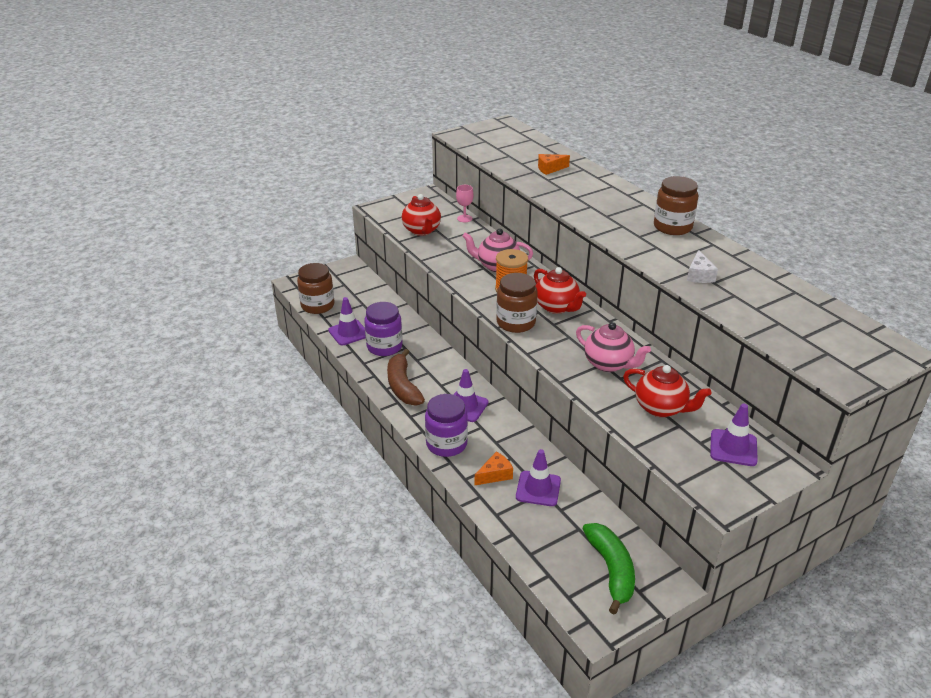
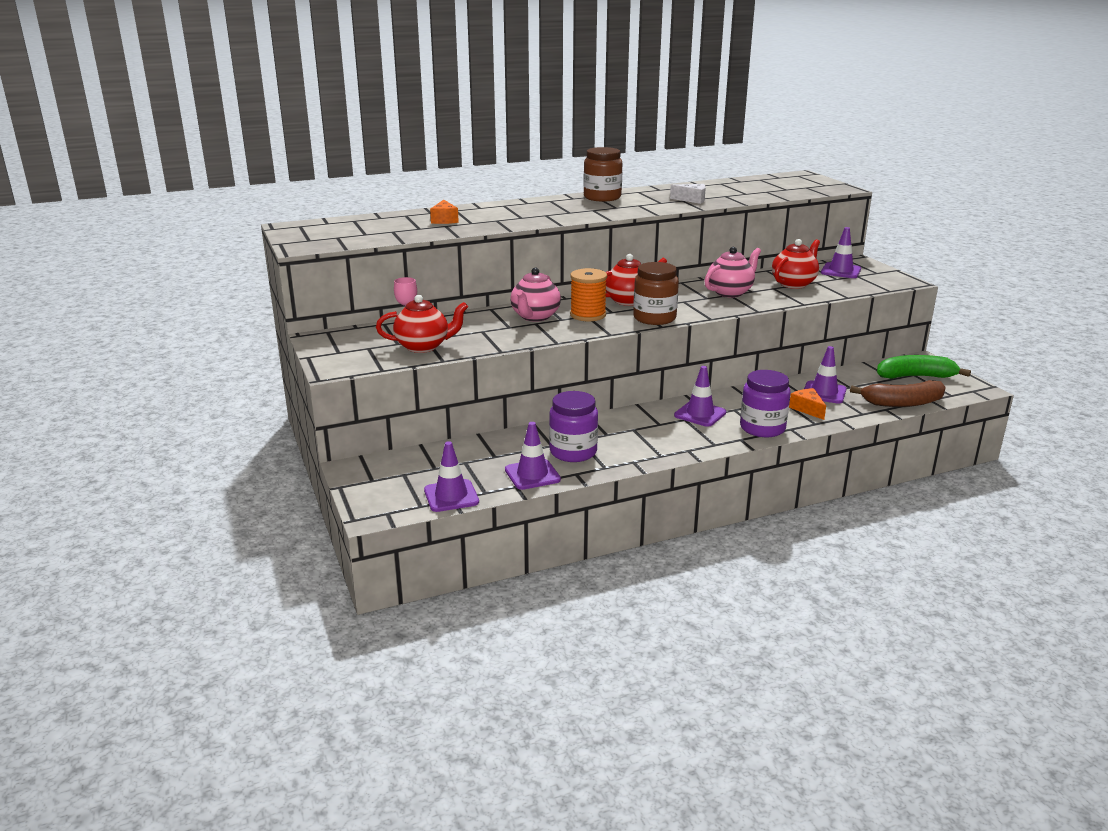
camera: 80 degrees left, 10 degrees down
(317, 305) = (451, 496): brown jar -> purple traffic cone
(403, 386) = (658, 445): brown banana -> brown banana (902, 403)

